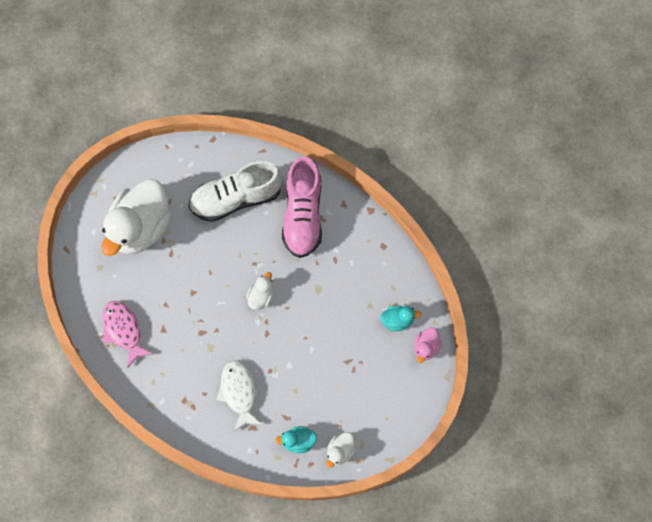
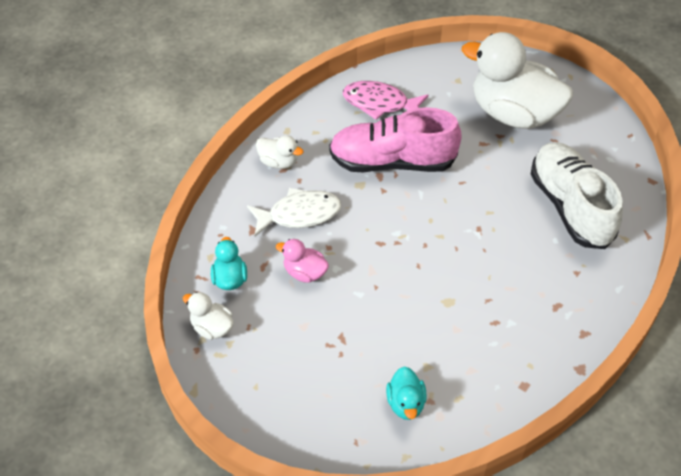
camera: 90 degrees right, 20 degrees down
(123, 330) = (379, 103): pink fish -> pink fish turned 135 degrees counterclockwise
(261, 297) = (432, 236): white duck -> white duck (278, 162)
(303, 215) = (558, 282): pink shoe -> pink shoe (392, 162)
(426, 347) = (363, 443): pink duck -> pink duck (304, 273)

